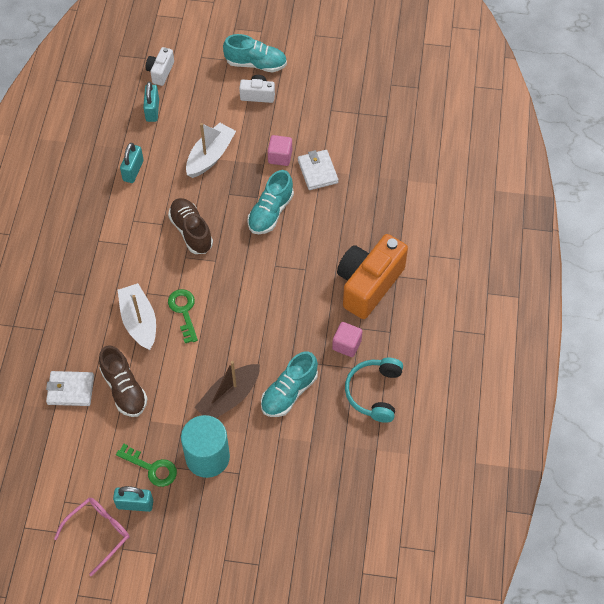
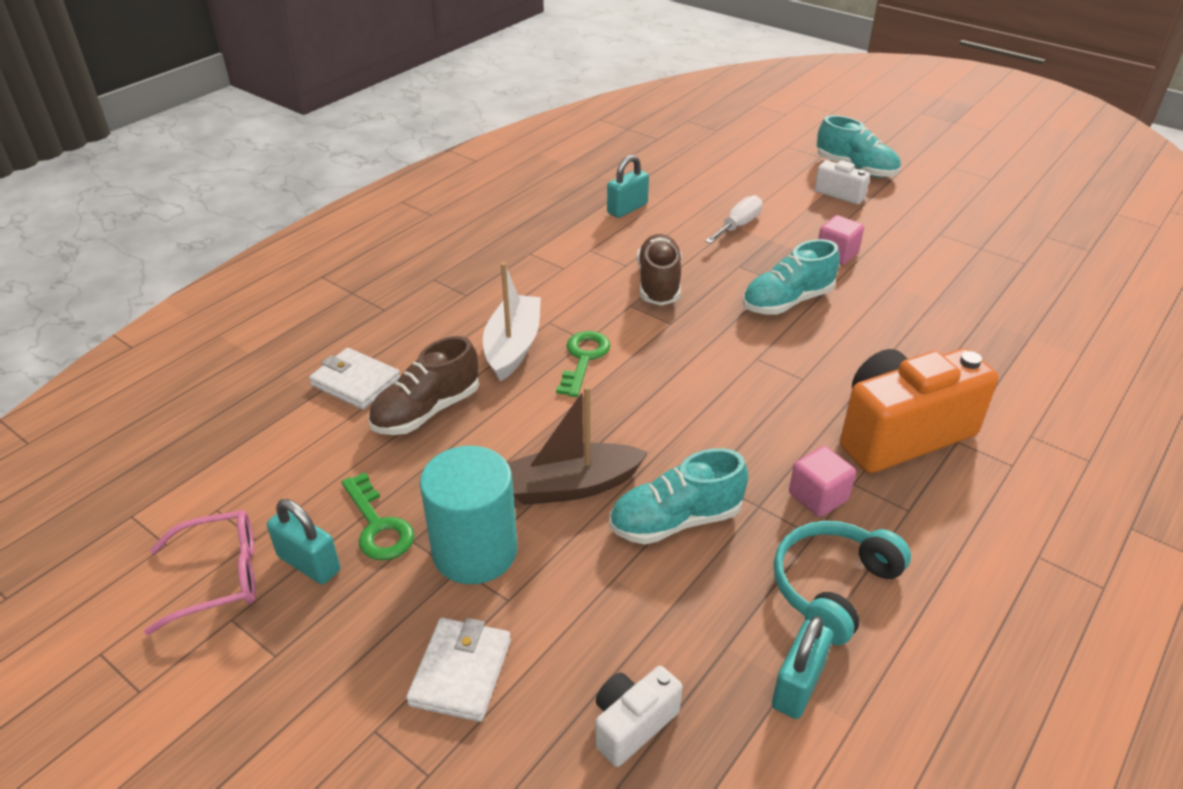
camera: 30 degrees right, 20 degrees down
(124, 389) = (426, 411): brown shoe -> brown shoe turned 45 degrees clockwise
(152, 110) = (692, 169): turquoise padlock -> turquoise padlock (797, 685)
(160, 72) = (727, 144): white camera -> white camera (632, 724)
(210, 156) = (738, 225): white boat -> white screwdriver
(317, 171) = (885, 284): white wallet -> white wallet (461, 672)

